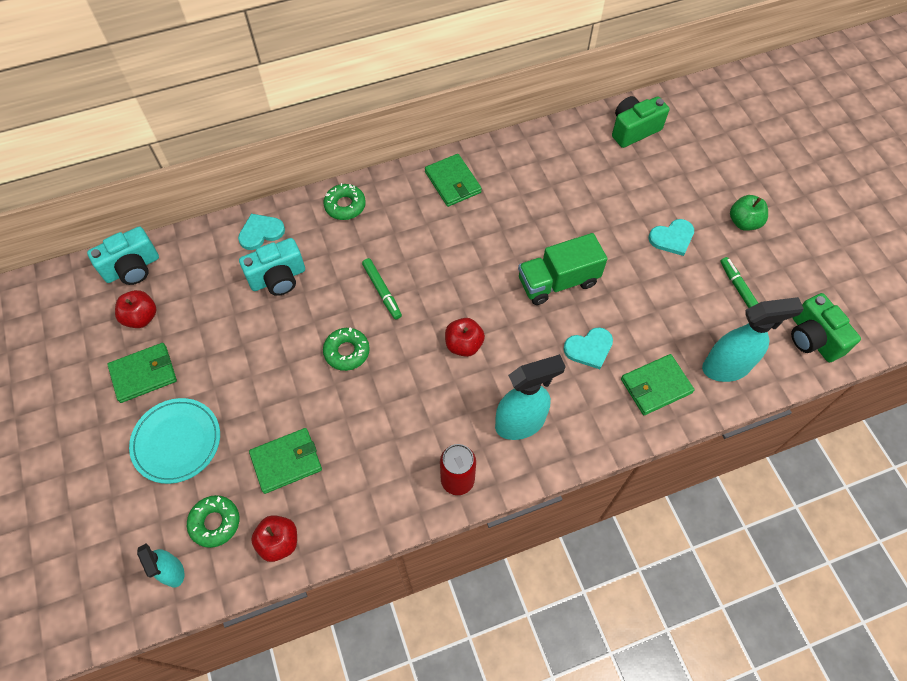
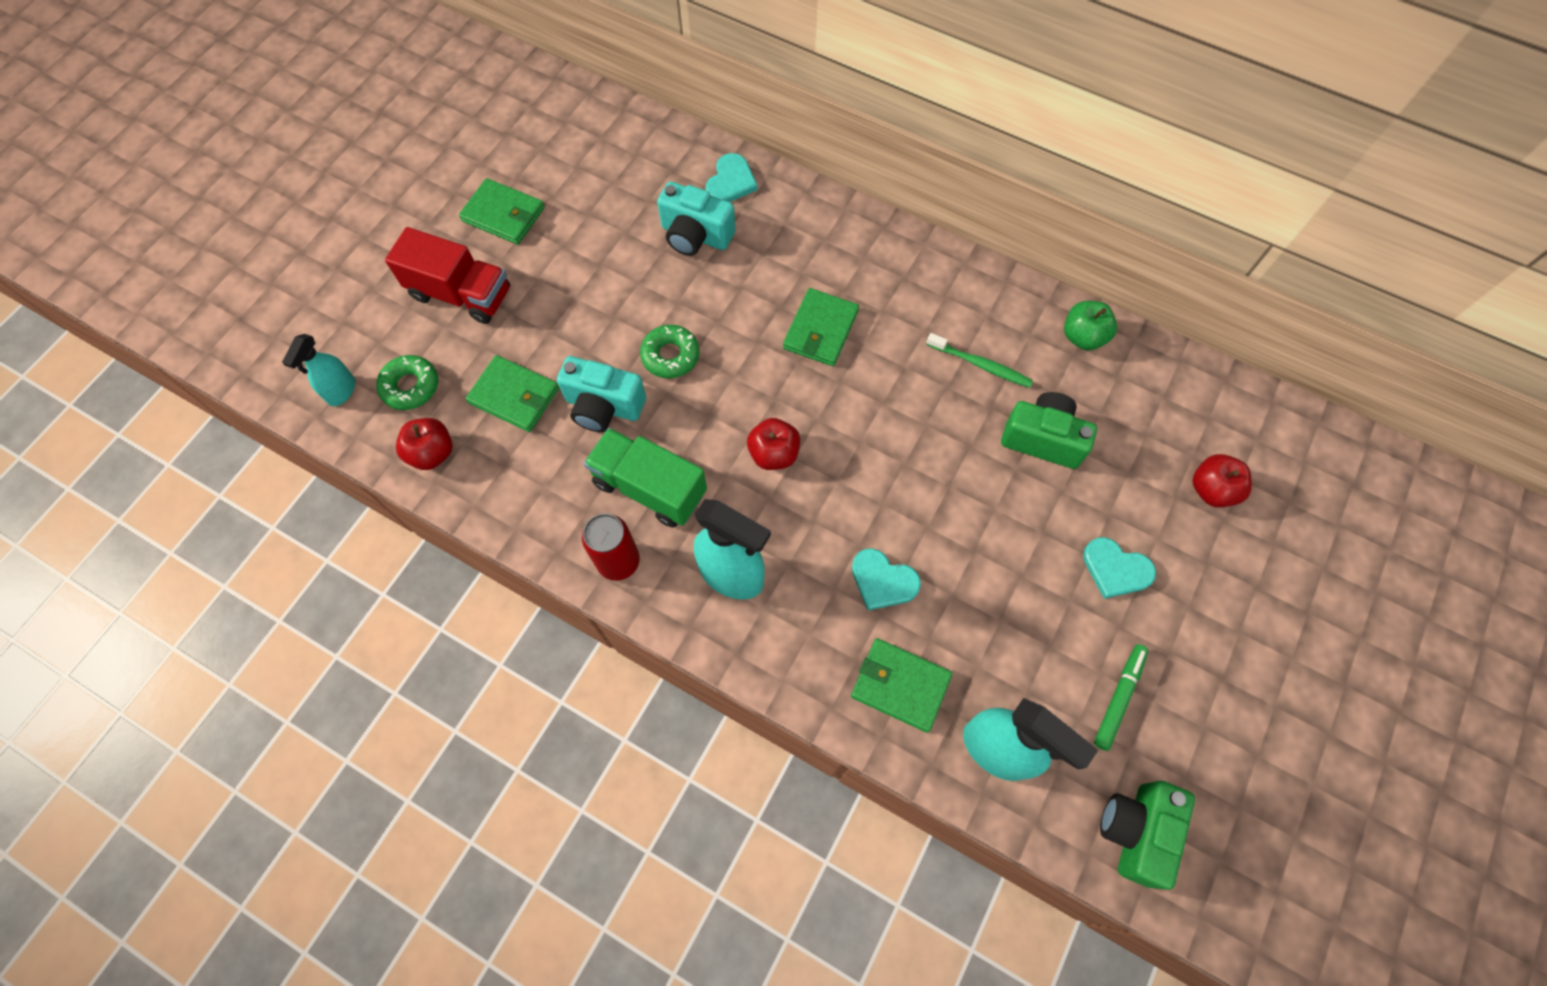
camera: 50 degrees right, 5 degrees up
(132, 268) = (598, 117): turquoise camera -> turquoise camera (604, 406)
(141, 317) = (556, 166): red apple -> red apple (1211, 490)
(177, 442) = (461, 294): turquoise plate -> red truck
(261, 232) = (731, 181): turquoise heart -> turquoise heart turned 90 degrees clockwise
(345, 205) = (831, 225): green donut -> none
(382, 291) = (765, 333): green marker -> none
(453, 182) = (958, 296): green wallet -> green wallet (820, 330)
(503, 205) = (980, 364): none -> green toothbrush
(558, 281) = (936, 489): green truck -> green truck (649, 488)
(634, 130) = (1226, 422): green camera -> green camera (1042, 439)
(744, 222) = (1223, 636): green apple -> green apple (1083, 337)

